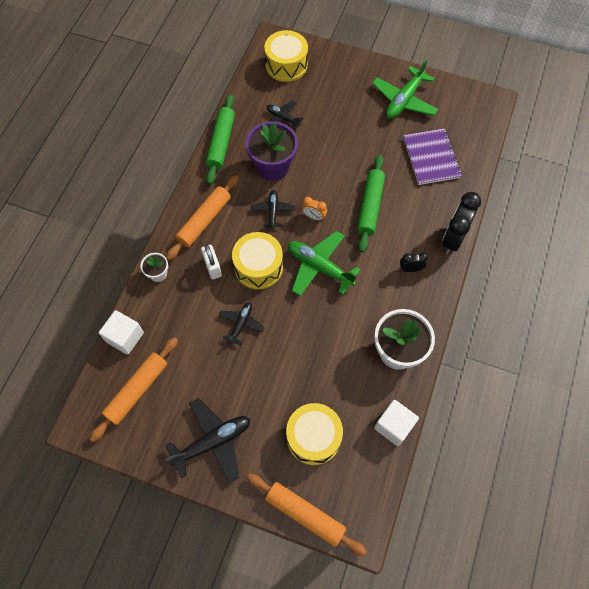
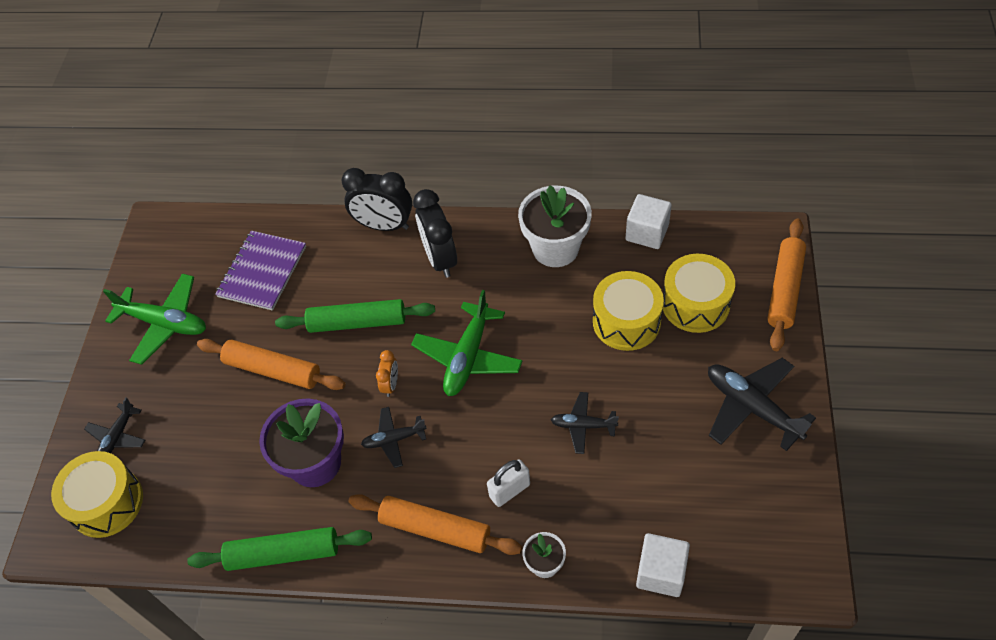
camera: 100 degrees left, 10 degrees down
(137, 390) = (729, 524): orange rolling pin -> orange rolling pin (273, 370)
(258, 267) = (490, 430): yellow drum -> yellow drum (626, 321)
(283, 118) = (219, 475): black plane -> black plane (118, 436)
(410, 269) = (440, 259): black clock -> black clock, size x1.97
(431, 158) = (262, 272): purple notebook -> purple notebook turned 45 degrees counterclockwise

